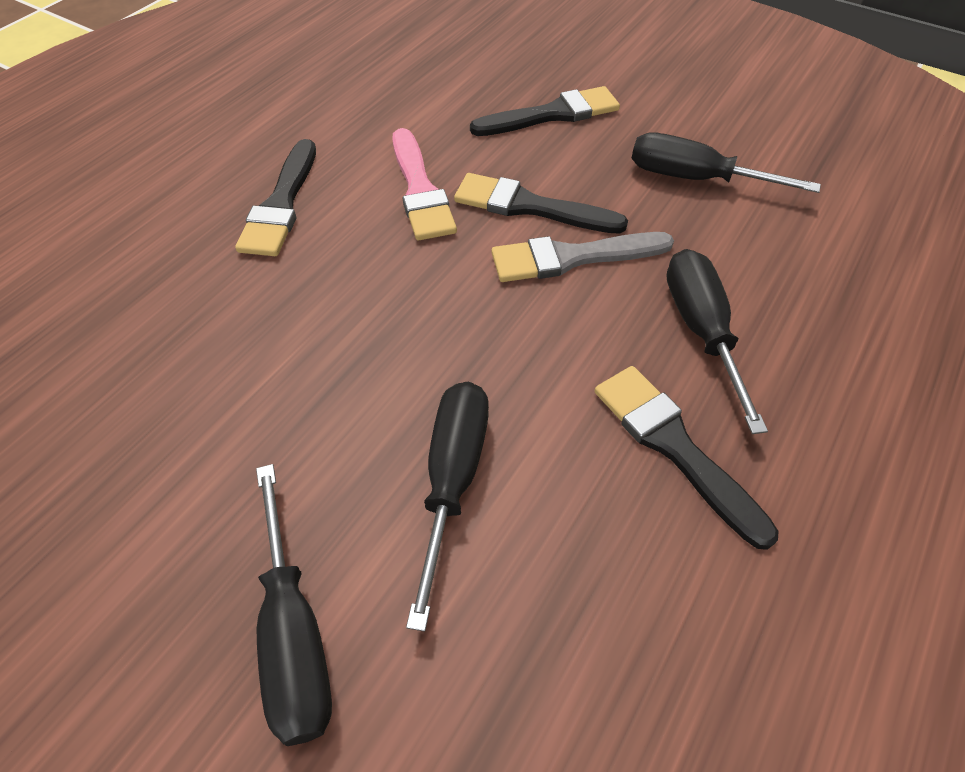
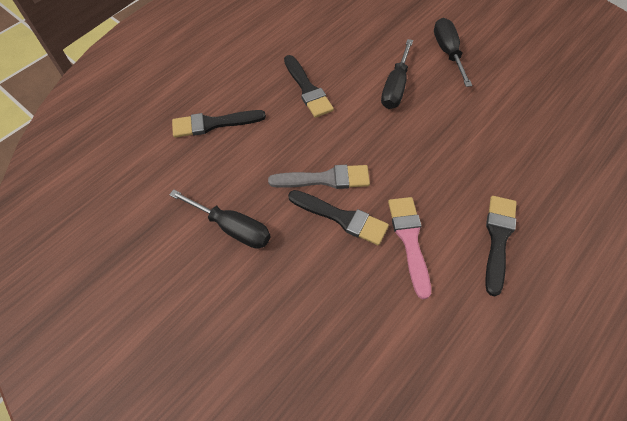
camera: 170 degrees left, 5 degrees up
(552, 114) = (308, 307): black brush -> black brush (213, 124)
(701, 331) = (275, 132): black screwdriver -> none

